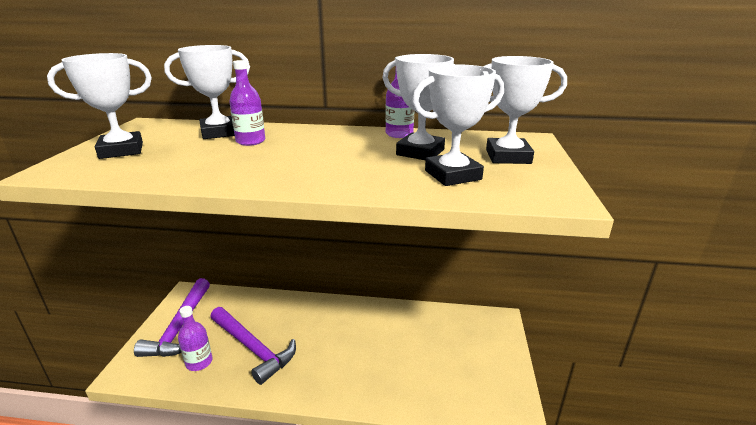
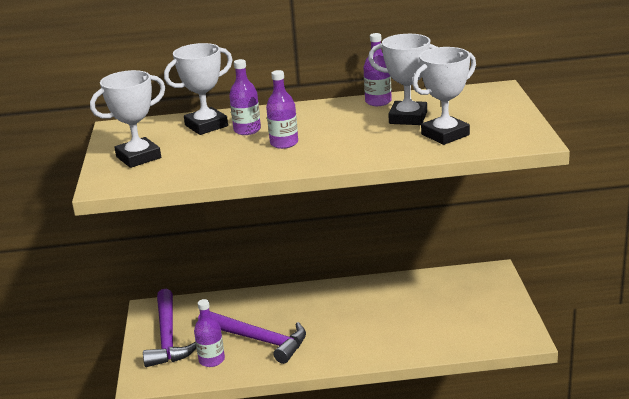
camera: 10 degrees left, 0 degrees up
(272, 158) = (284, 143): none -> purple bottle
(508, 156) = (483, 111): white trophy -> none

